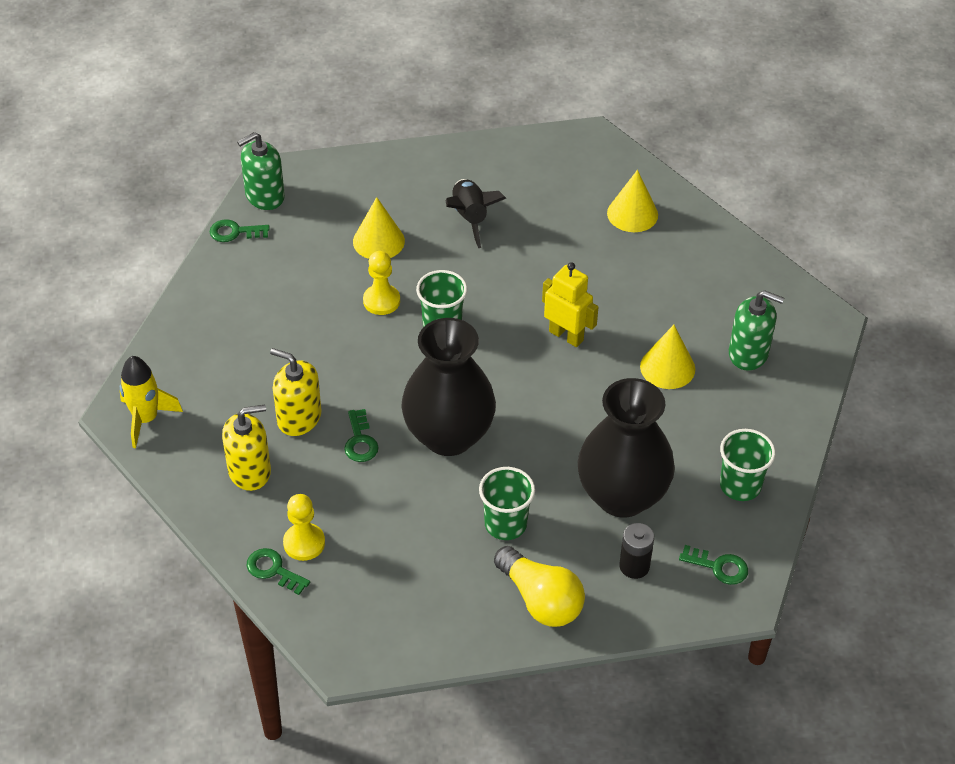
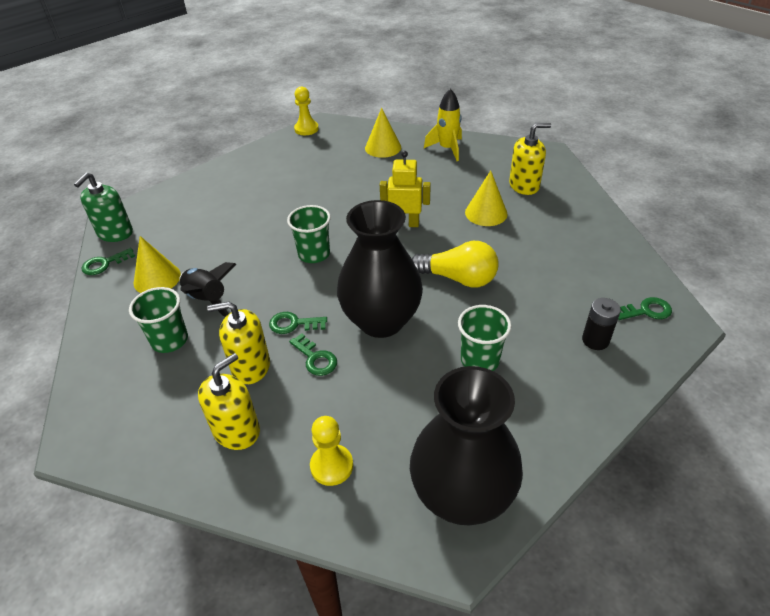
camera: 30 degrees left, 5 degrees down
(146, 419) = (106, 437): yellow rocket -> yellow rocket (447, 149)
(273, 570) = (322, 507): green key -> green key (293, 324)
(378, 241) = (225, 225): yellow cone -> yellow cone (157, 278)
(381, 301) = (256, 258): yellow pawn -> yellow pawn (306, 129)
(470, 218) = (281, 188): black rocket -> black rocket (207, 300)
(540, 600) = (559, 402): yellow light bulb -> yellow light bulb (458, 278)
(622, 496) = (538, 299): black vase -> black vase (462, 495)
(740, 485) = (601, 256): green cup -> green cup (170, 340)
(748, 353) = (524, 185): green soap dispenser -> yellow soap dispenser

